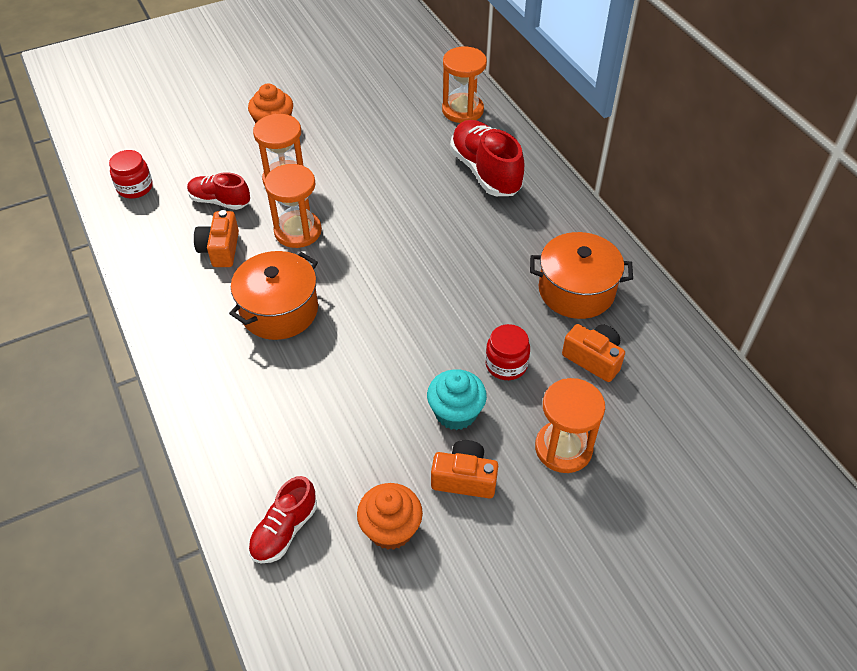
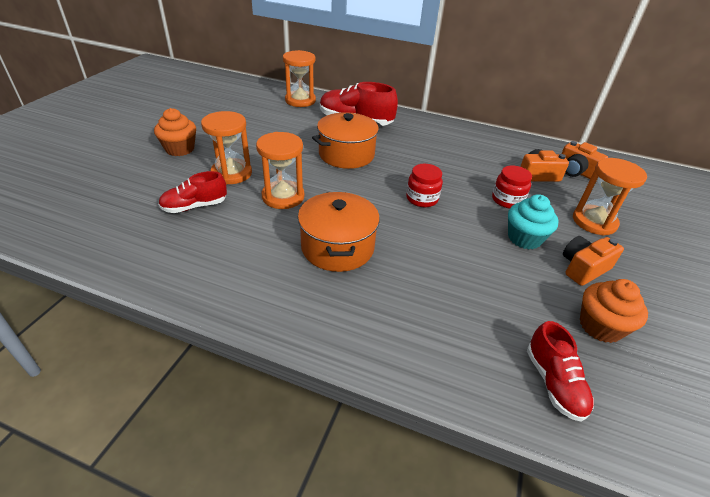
camera: 45 degrees left, 10 degrees down
(135, 187) = (99, 231): red jar -> red jar (422, 199)
(220, 249) = (237, 234): orange camera -> orange camera (576, 171)
(576, 290) = (482, 151): orange pot -> orange pot (346, 154)

